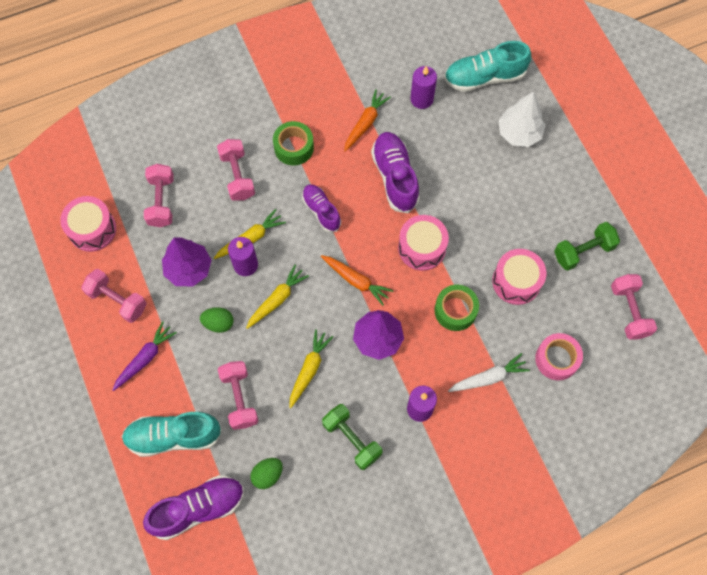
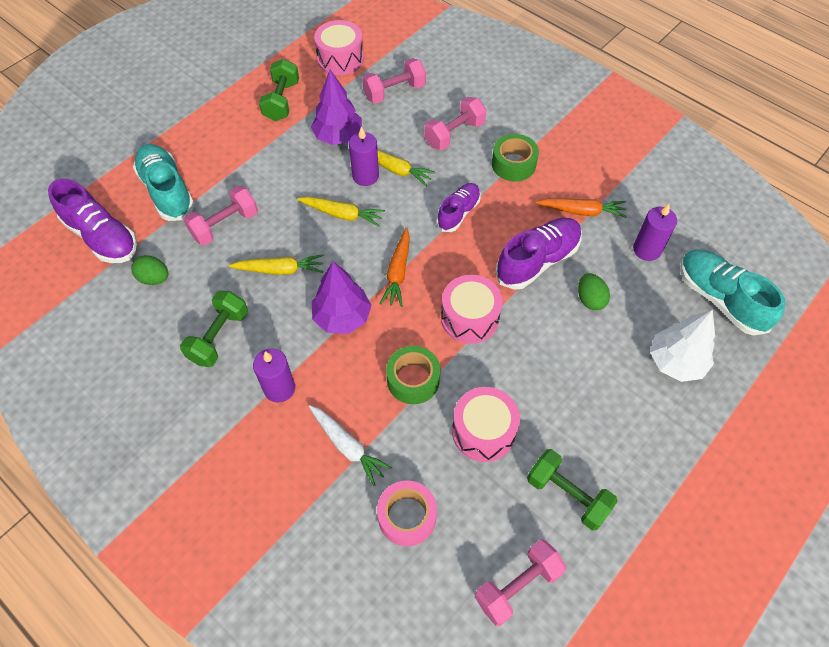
camera: 65 degrees right, 10 degrees down
(117, 300) = (282, 101): pink dumbbell -> green dumbbell
(145, 358) = (235, 141): purple carrot -> none
(218, 323) = (294, 179): green egg -> green egg (590, 299)

